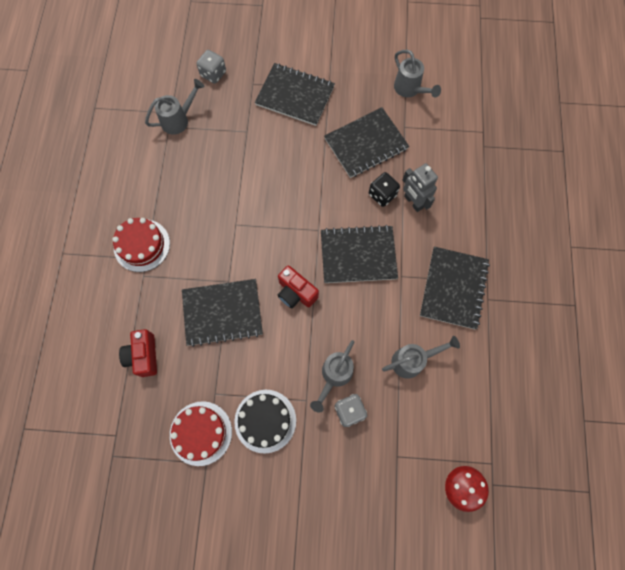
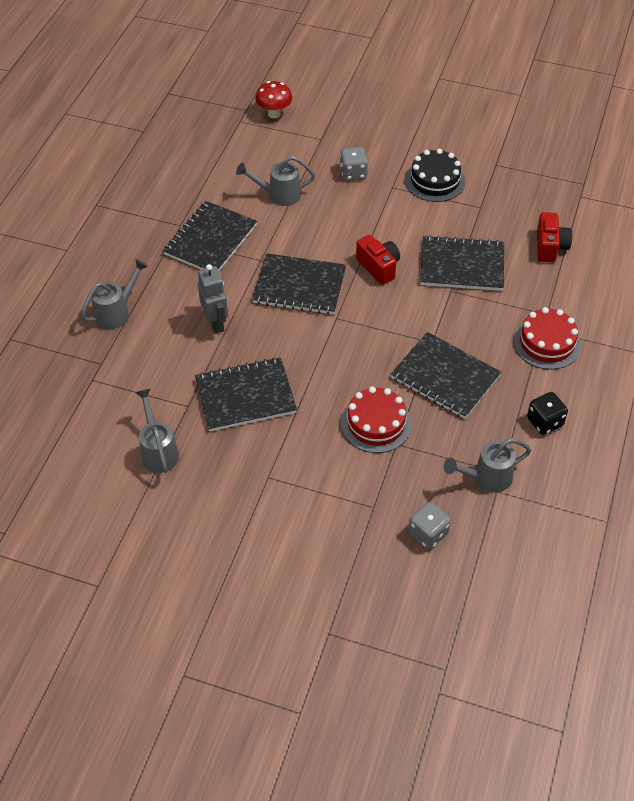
camera: 165 degrees left, 20 degrees down
(201, 433) = (498, 183): red cake -> red cake (376, 423)
(295, 96) = (318, 476): black notebook -> black notebook (445, 377)
(334, 376) = (359, 198): grey watering can -> grey watering can (117, 312)
(382, 195) = (249, 337): black dice -> black dice (544, 422)

